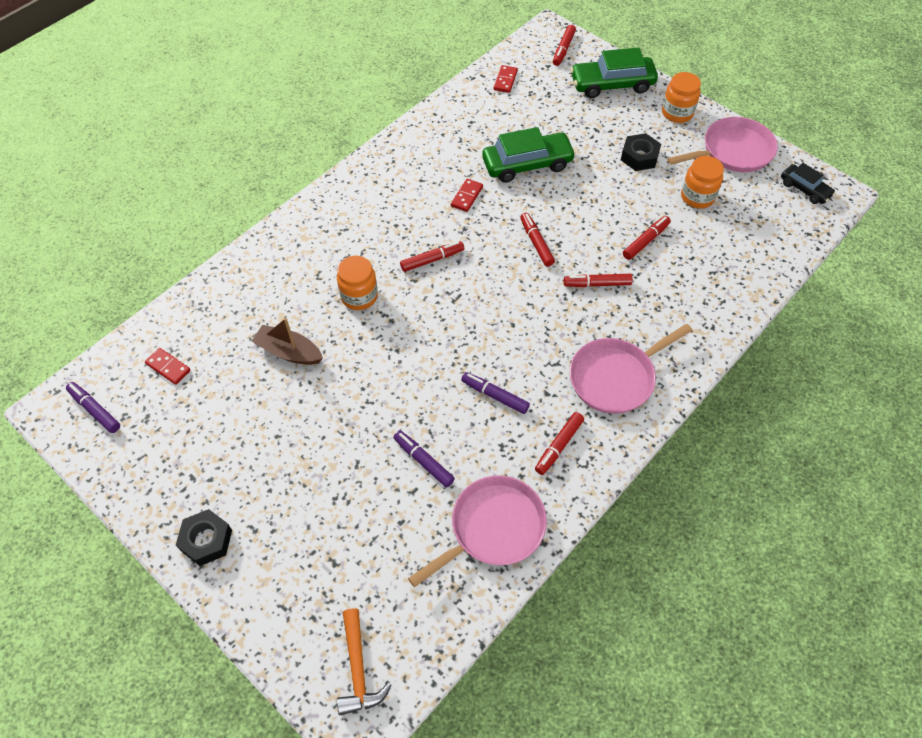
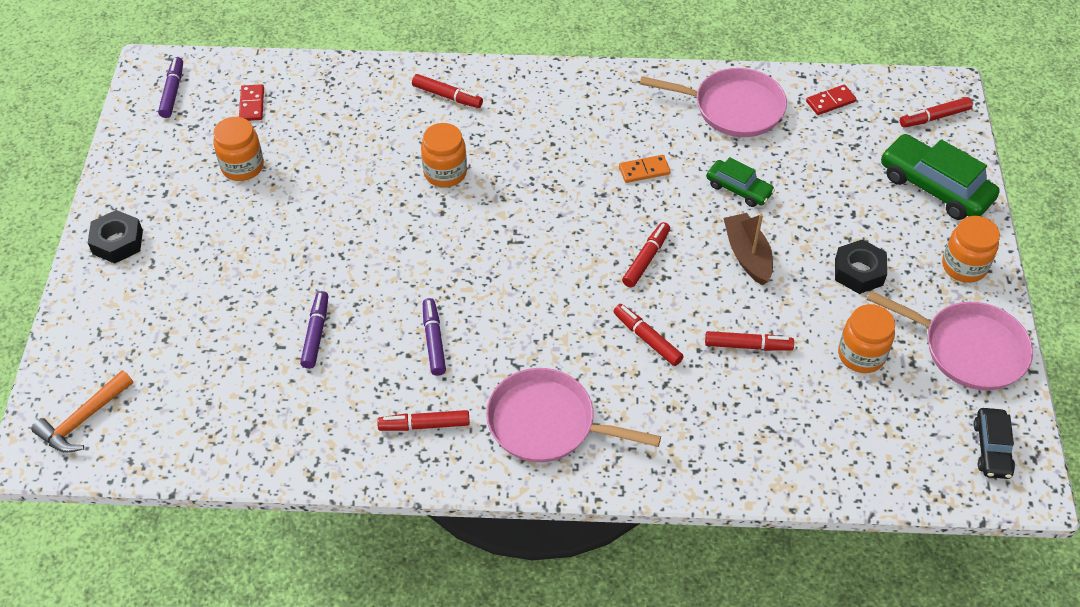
camera: 50 degrees right, 5 degrees down
(222, 411) = (242, 167): none -> orange jar
(289, 352) = (340, 167): brown boat -> brown boat (747, 255)
(432, 260) = (540, 195): red marker -> red marker (447, 96)
(467, 196) = (644, 170): red domino -> orange domino
(493, 528) = (292, 429): pink pan -> pink pan (733, 108)
(527, 164) = (738, 189): green car -> green car, size x0.58

